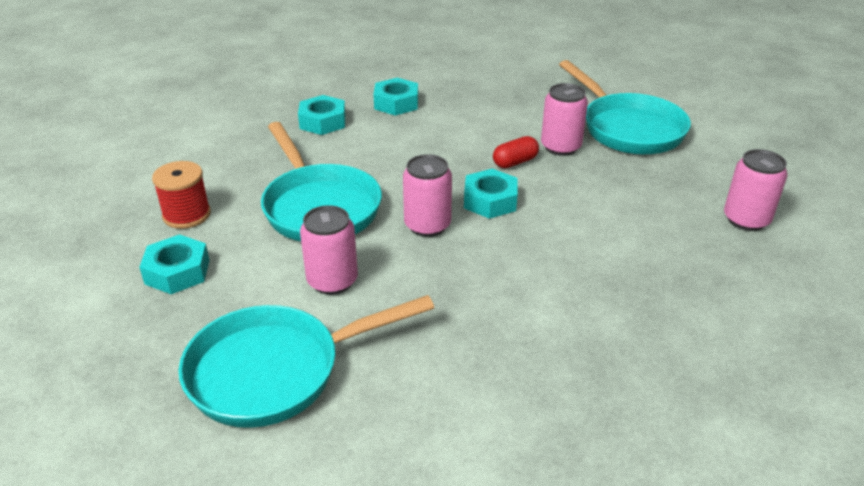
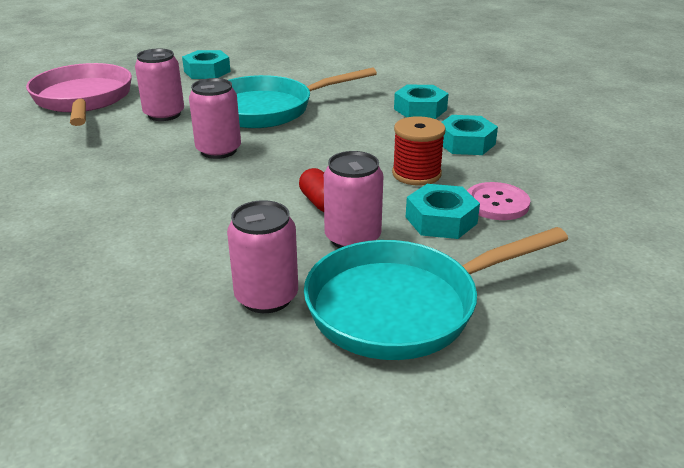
camera: 95 degrees right, 5 degrees down
(186, 215) = (275, 70): red spool -> red spool (416, 174)
(275, 371) = (83, 100): turquoise pan -> pink pan
(490, 201) = (246, 182): turquoise nut -> turquoise nut (441, 220)
(494, 96) = (496, 203): none -> pink button
(746, 220) = (113, 372): pink can -> pink can (266, 297)

